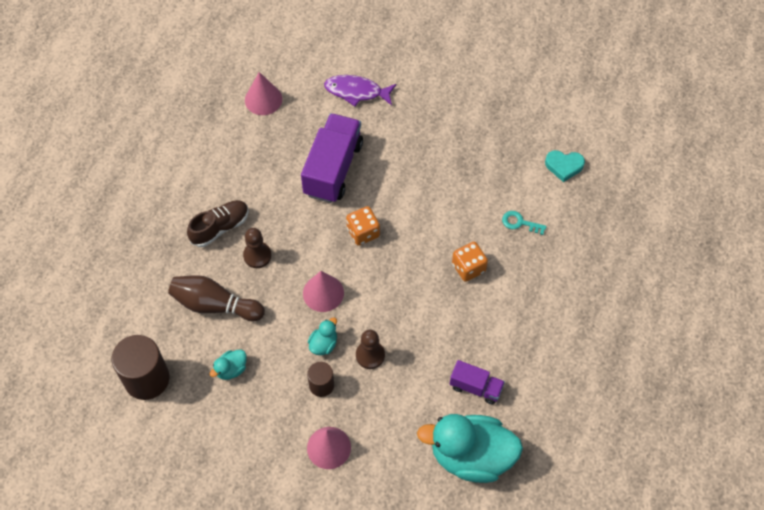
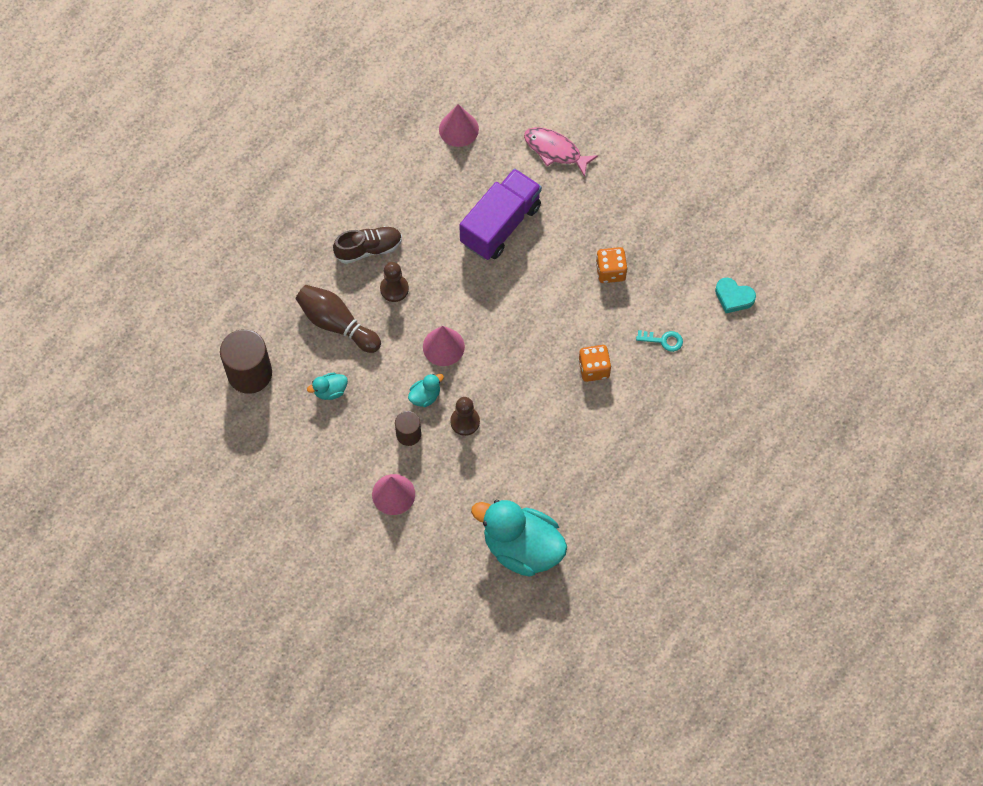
camera: 20 degrees right, 5 degrees up
(356, 92) = (555, 151): purple fish -> pink fish
(363, 232) = (505, 299): orange dice -> orange dice (610, 271)
(475, 387) = (553, 486): purple truck -> none
(519, 223) = (663, 340): turquoise key -> turquoise key turned 150 degrees clockwise

